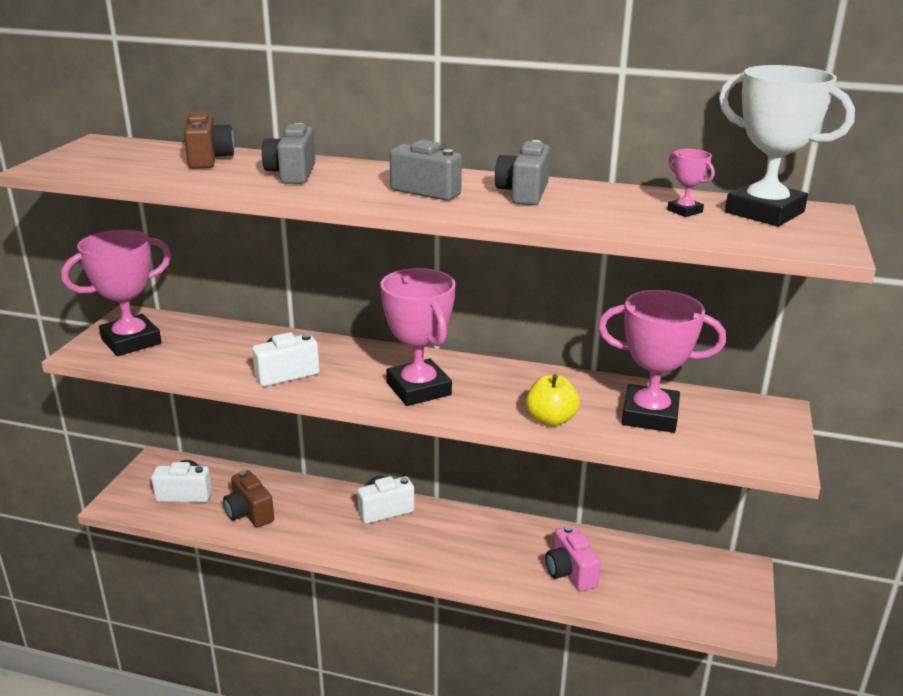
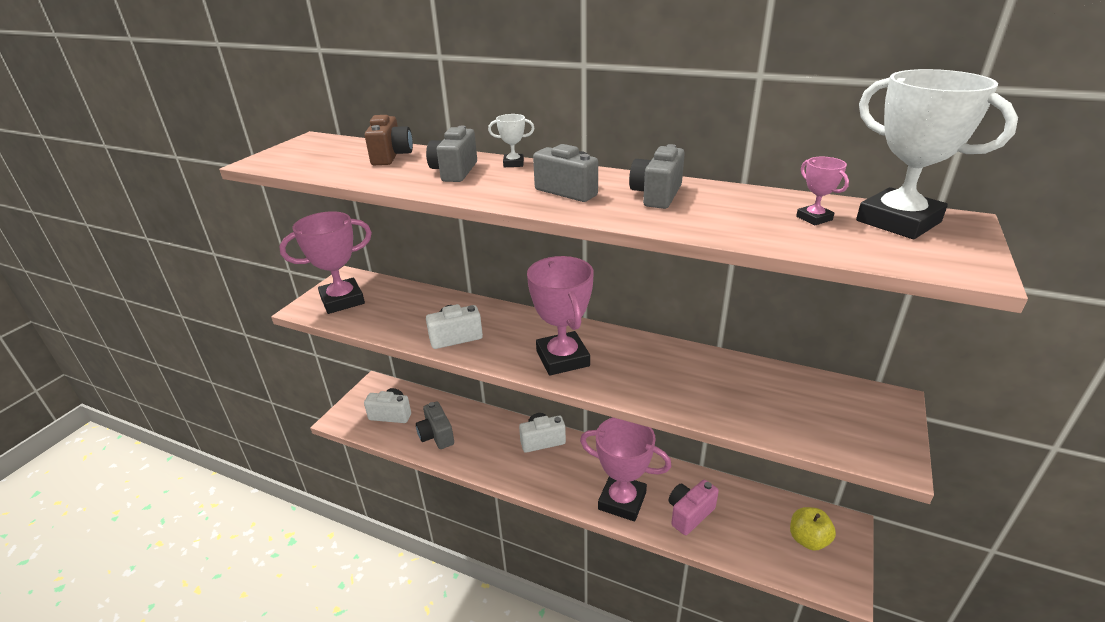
camera: 10 degrees right, 5 degrees up
(249, 513) = (436, 435): brown camera -> grey camera
(357, 165) = (513, 163): none -> white trophy
(551, 419) = (674, 397): yellow apple -> yellow apple (808, 539)
(570, 572) = (689, 514): pink camera -> pink camera turned 60 degrees clockwise
(650, 415) = (767, 399): pink trophy -> pink trophy (622, 501)

